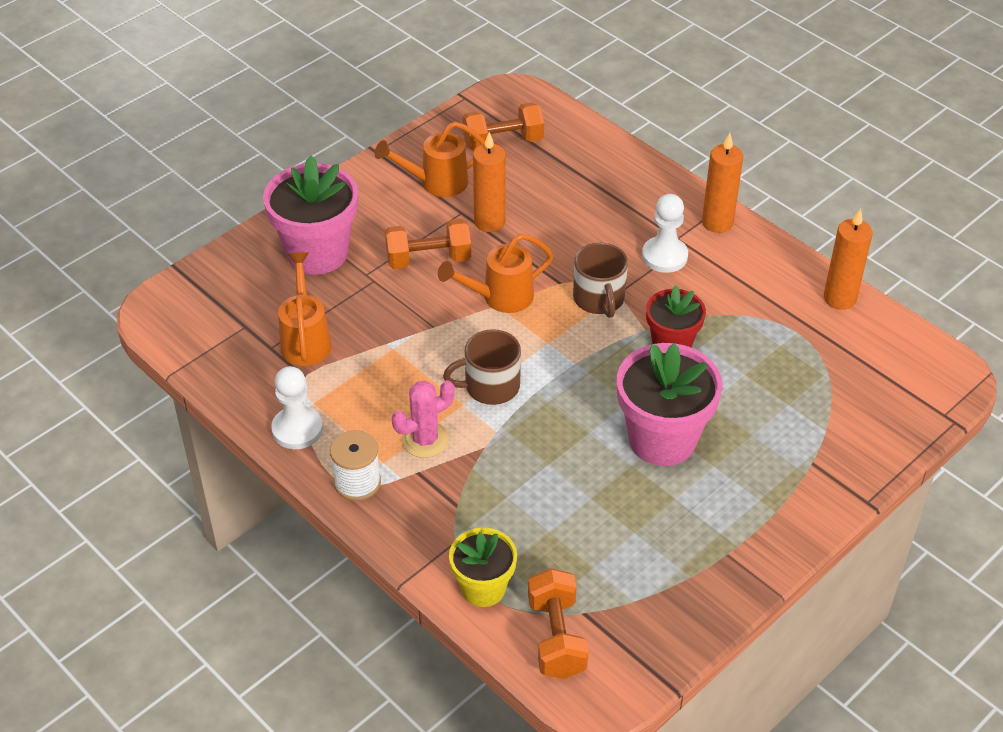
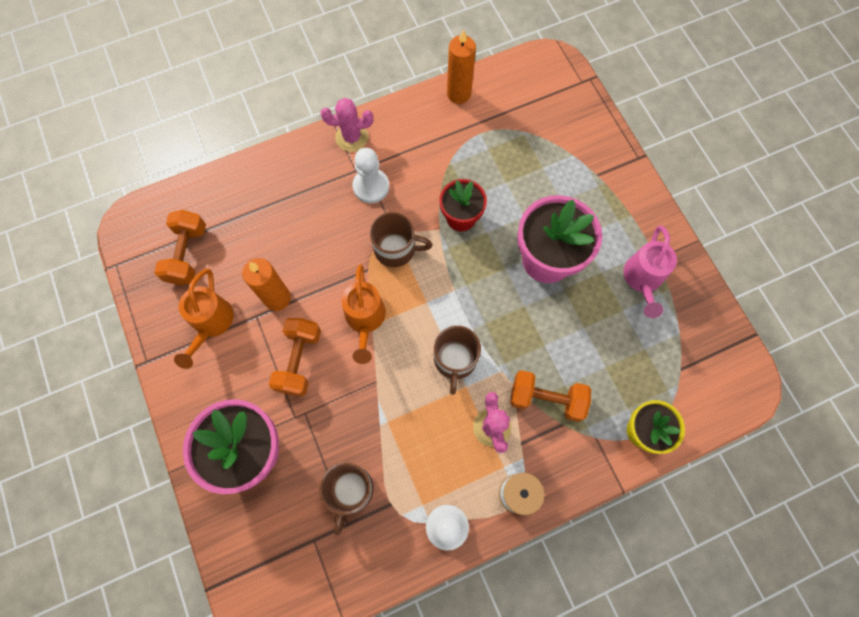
camera: 70 degrees left, 25 degrees up
(305, 339) = (350, 491): orange watering can -> brown mug
(556, 637) = (697, 395): orange dumbbell -> orange dumbbell (546, 399)
(687, 544) = (642, 280): none -> pink watering can
(717, 222) = (352, 137): orange candle -> pink cactus

